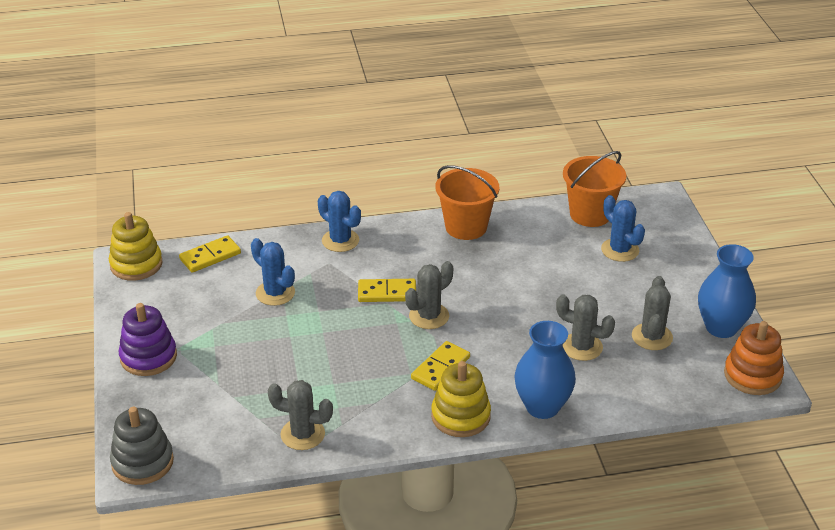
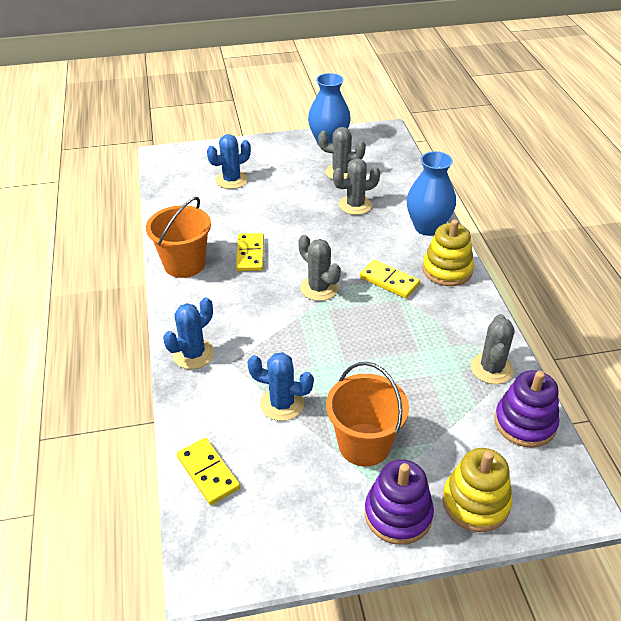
camera: 90 degrees left, 5 degrees up
(136, 264) = (217, 556): yellow stacking toy -> yellow stacking toy (475, 502)
(142, 462) = (563, 496): grey stacking toy -> none
(229, 449) = (525, 423): none -> purple stacking toy
(275, 293) = (282, 404): blue cactus -> blue cactus turned 60 degrees clockwise
(387, 293) = (284, 316): yellow domino -> yellow domino (250, 254)
(581, 347) = (355, 205): grey cactus -> grey cactus turned 45 degrees clockwise
(590, 214) = (178, 192): orange bucket -> orange bucket (364, 444)
(752, 375) = (379, 135): orange stacking toy -> none

